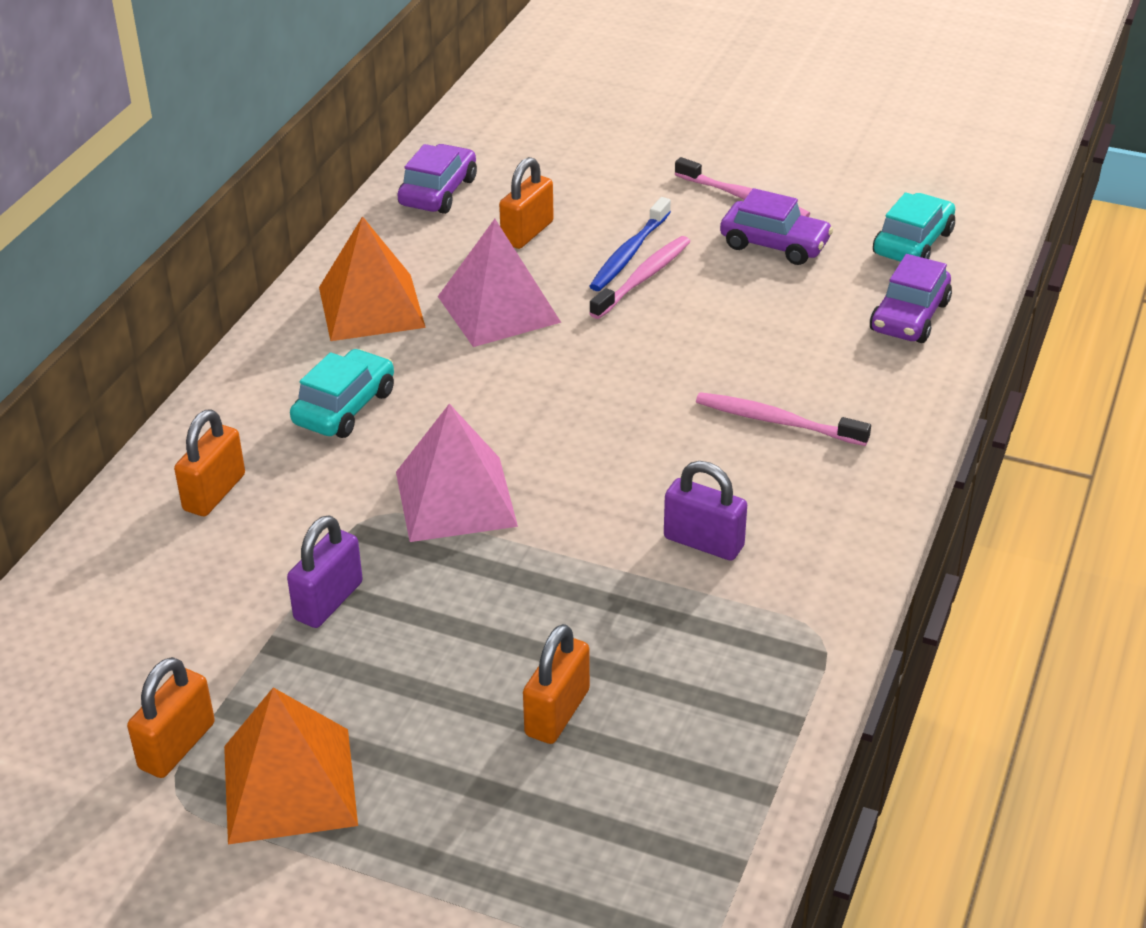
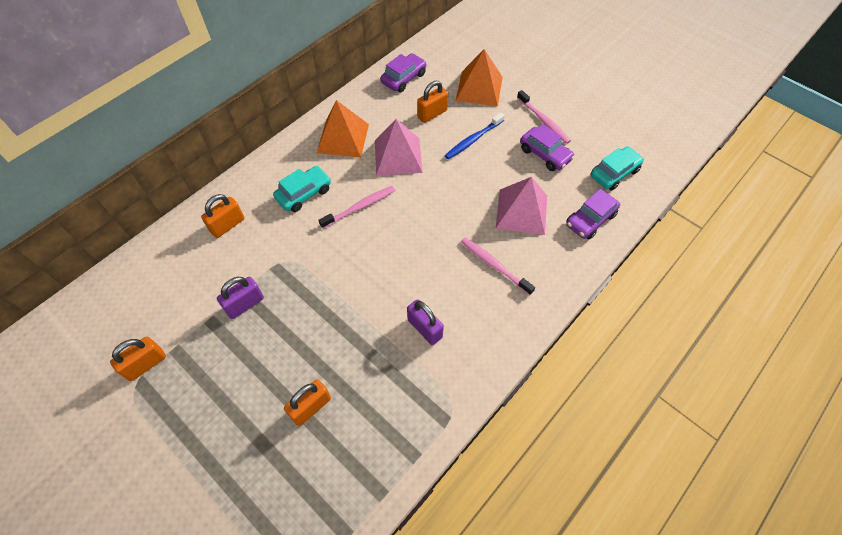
camera: 20 degrees right, 20 degrees up
(289, 784) = (180, 404): orange pyramid -> orange pyramid (479, 88)
(455, 498) = (326, 263): pink pyramid -> pink pyramid (521, 211)
(642, 278) = (472, 157): pink toothbrush -> pink toothbrush (359, 207)

